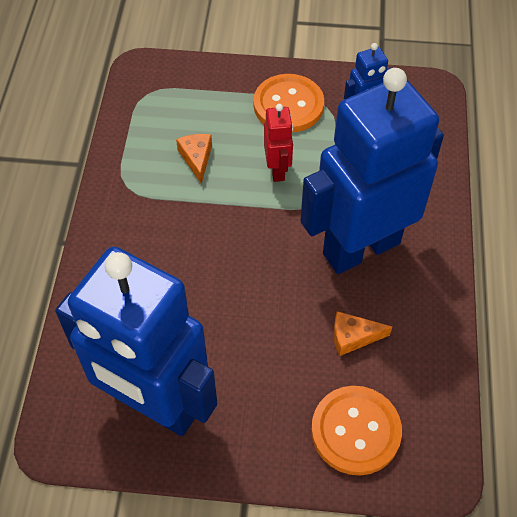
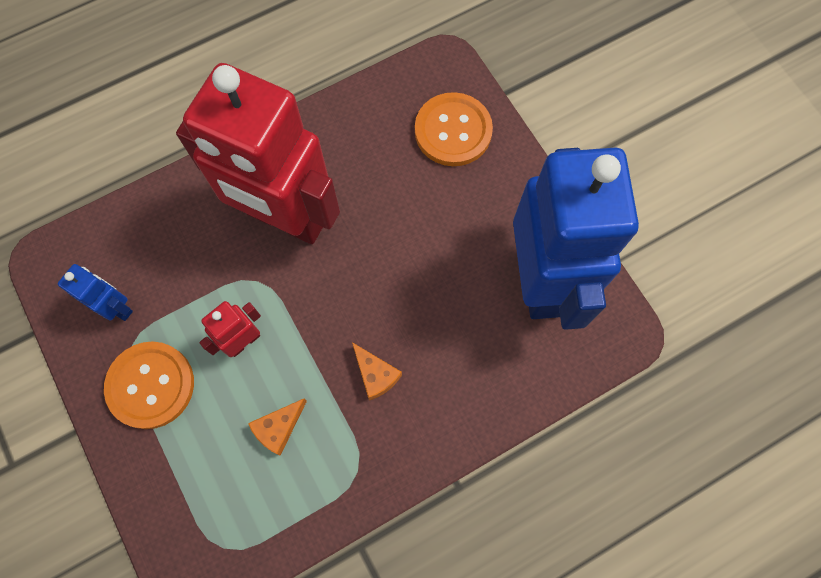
camera: 125 degrees left, 15 degrees up
(353, 337) = (376, 176): orange cheese -> orange cheese (375, 375)
(360, 247) = (285, 218): blue robot -> red robot

